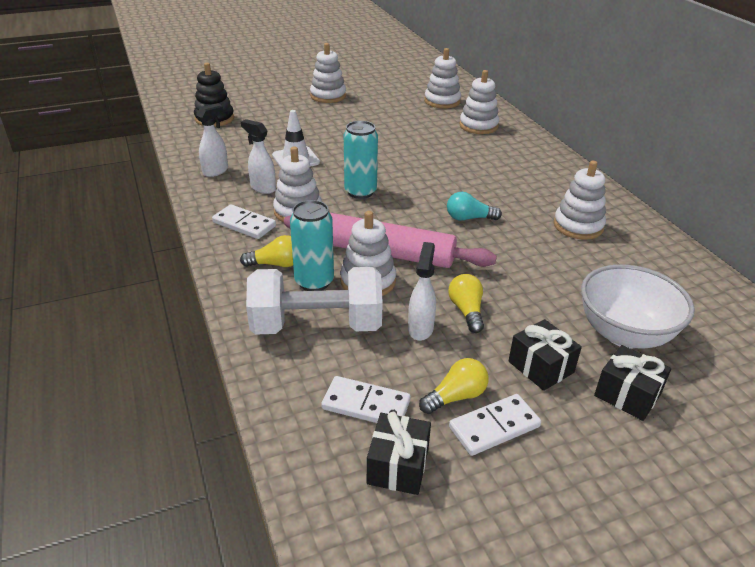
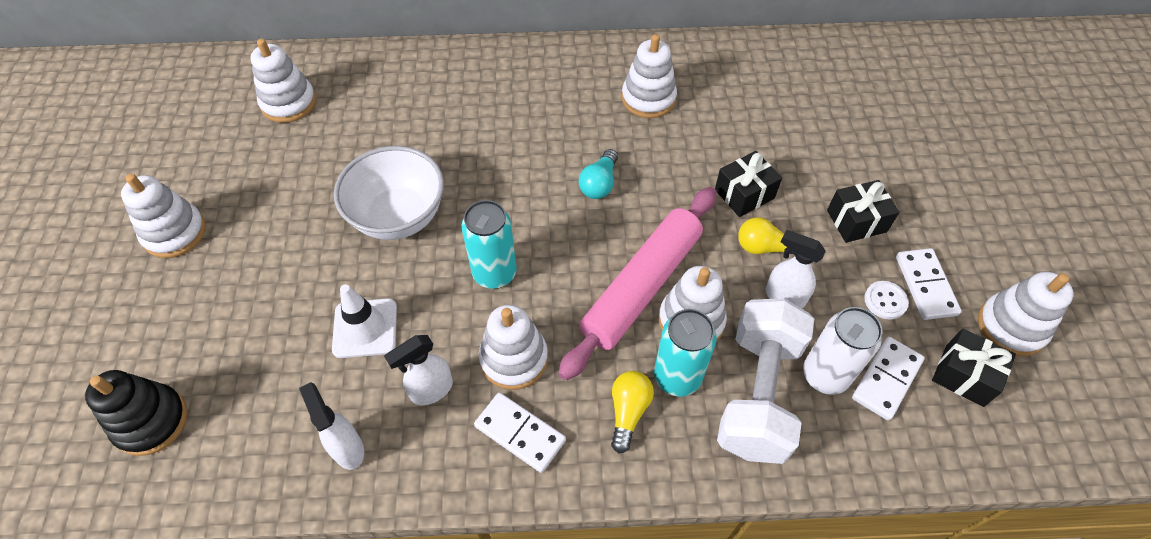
camera: 70 degrees left, 20 degrees up
(244, 224) = (520, 433): white domino -> white domino turned 75 degrees clockwise
(352, 363) = (825, 375): none -> white can
(456, 396) = (885, 301): yellow light bulb -> white button
(478, 126) = (385, 92): white stacking toy -> white stacking toy (1011, 327)
(624, 334) = (824, 142): white bowl -> white bowl (399, 216)
(627, 395) = (899, 177): black gift -> black gift (744, 194)

